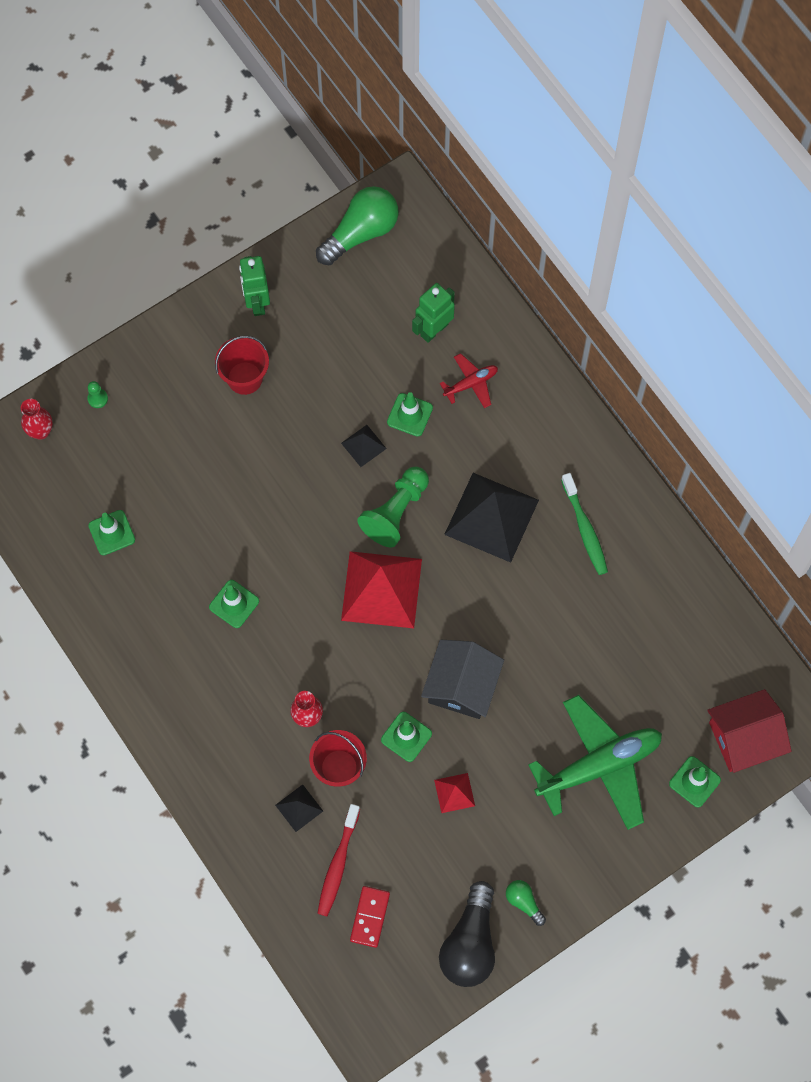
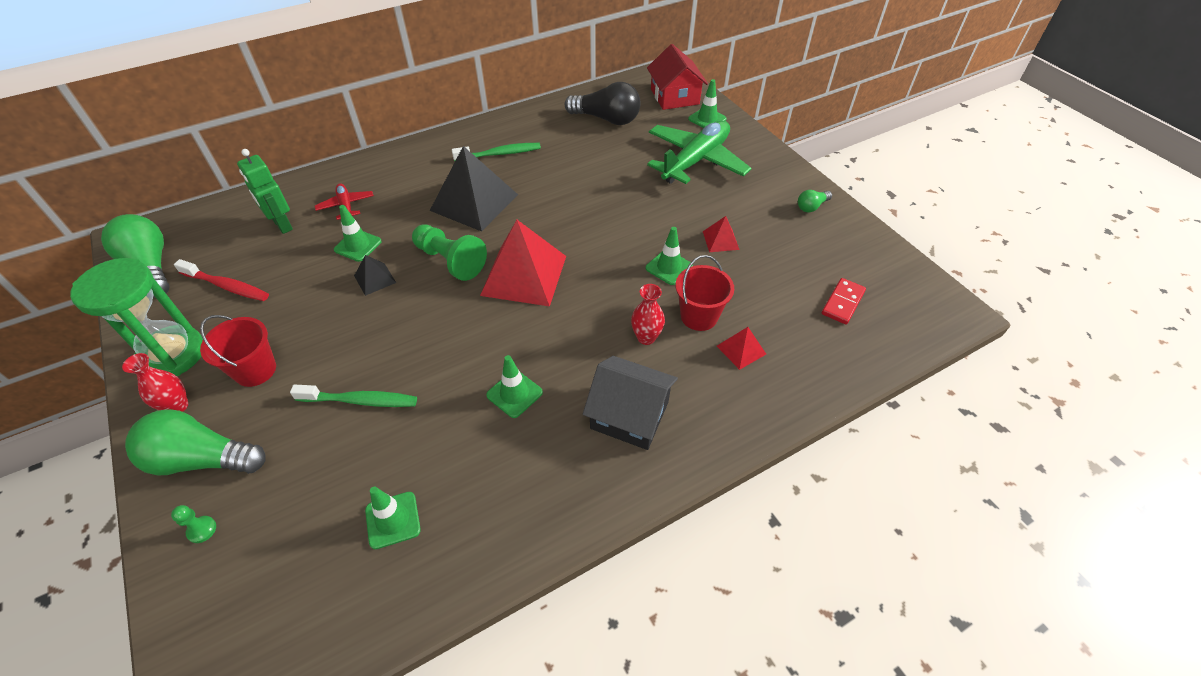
camera: 85 degrees left, 20 degrees down
(41, 431) = (213, 610): red vase -> red vase (177, 406)
(155, 373) = (202, 459): none -> green light bulb
(218, 476) = (360, 401): none -> green toothbrush
(257, 302) = (172, 354): green robot -> green hourglass
(299, 808) = (741, 350): black pyramid -> red pyramid
(338, 864) = (795, 323): red toothbrush -> red toothbrush (227, 286)
(369, 917) = (843, 303): red domino -> red domino turned 75 degrees counterclockwise
(462, 686) = (624, 229): black house -> black house (629, 415)
(470, 943) = (853, 239): black light bulb -> black light bulb (606, 119)
(599, 766) = (695, 161): green plane -> green plane turned 60 degrees clockwise

